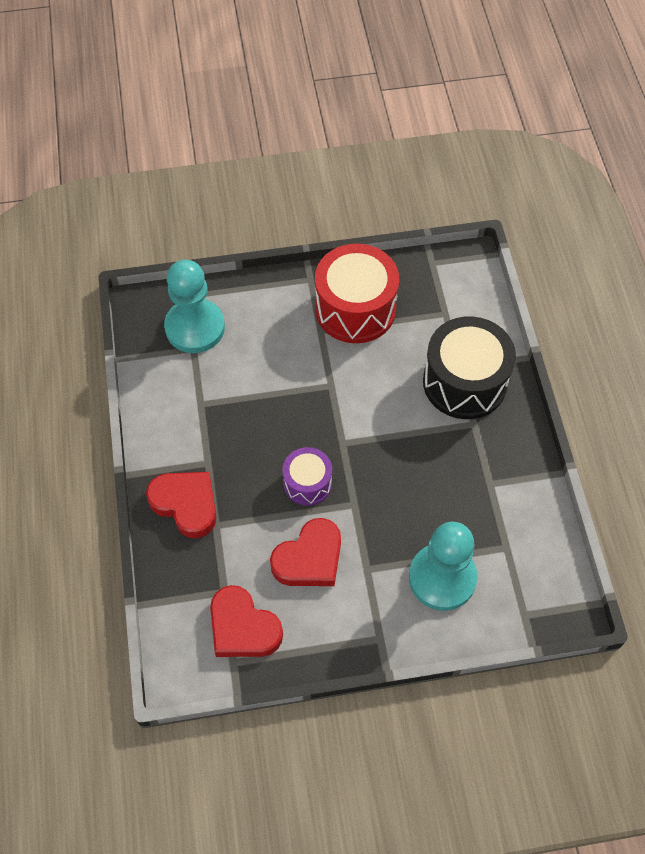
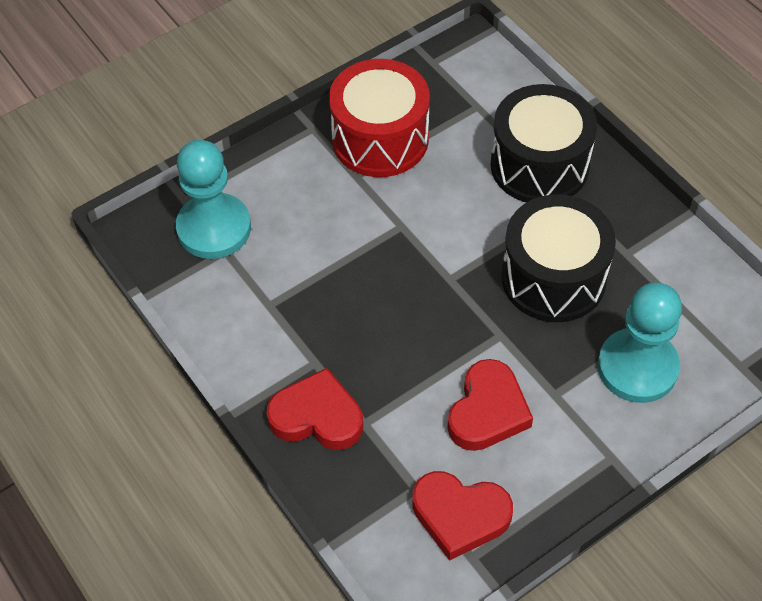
camera: 25 degrees left, 5 degrees down
(307, 483) = (438, 335): purple drum -> none
(421, 477) = (553, 278): none -> black drum

